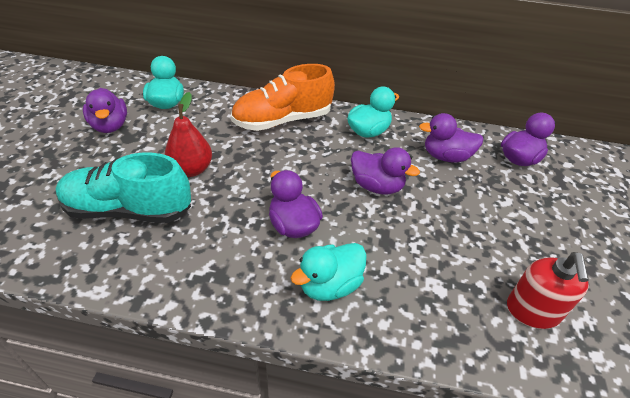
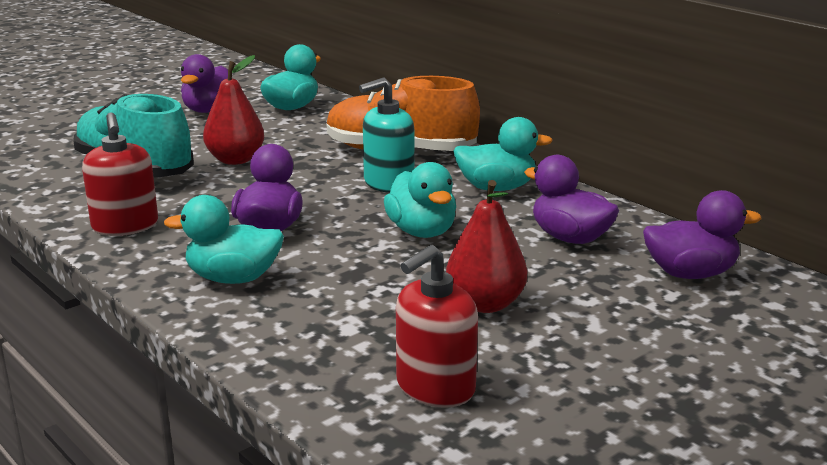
camera: 40 degrees right, 20 degrees down
(196, 274) = (125, 226): none -> red soap dispenser
(310, 152) = (388, 183): none -> turquoise soap dispenser
(377, 186) = (422, 232): purple duck -> turquoise duck
(473, 229) = (485, 304): none -> red pear

